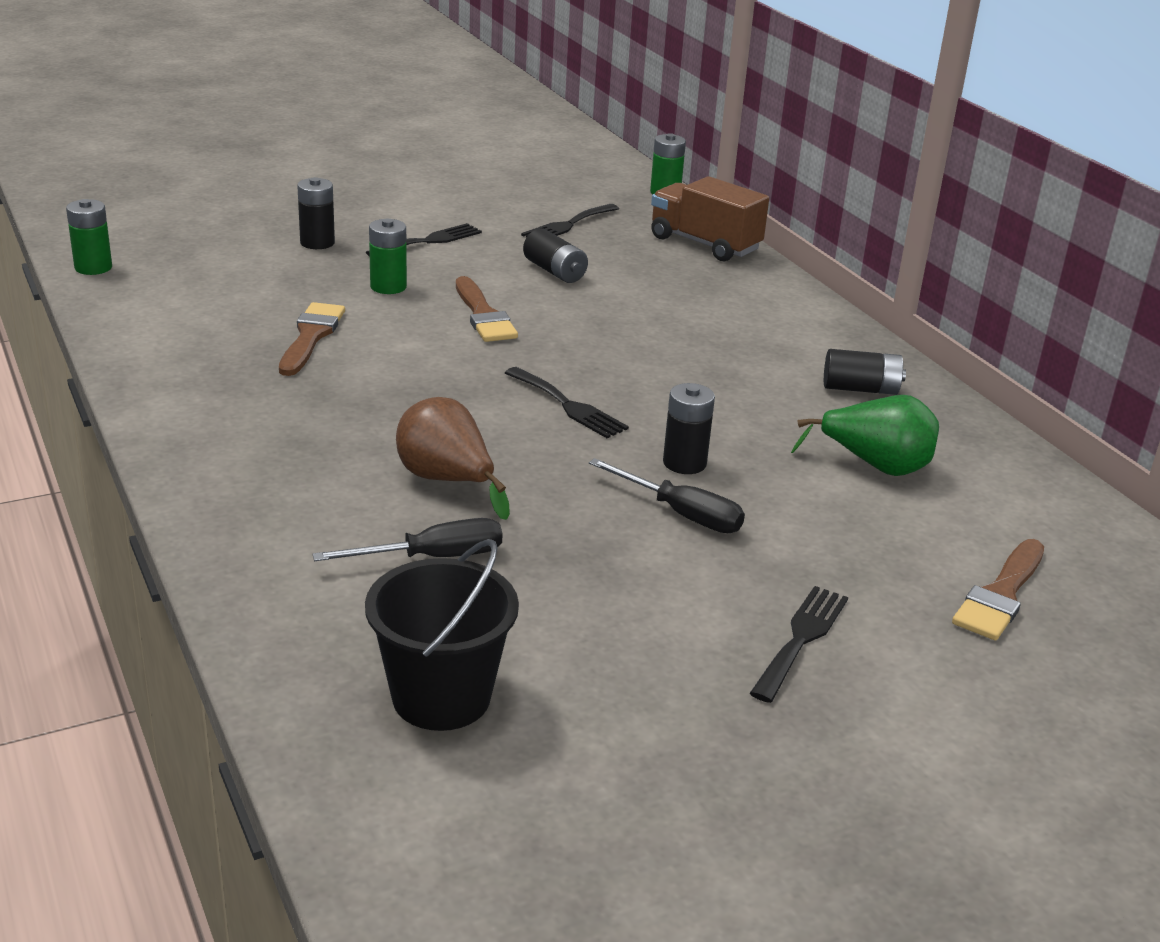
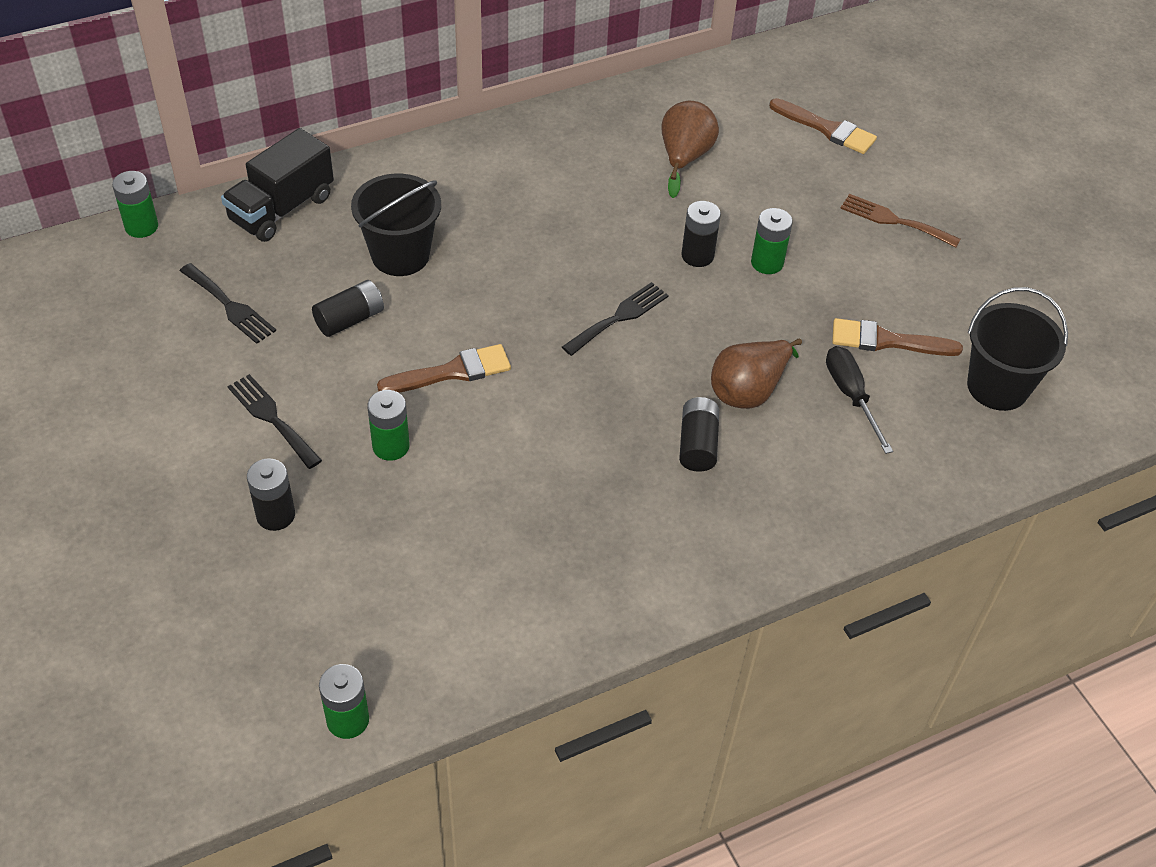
camera: 90 degrees left, 20 degrees up
(311, 337) = (509, 499): brown brush -> brown brush (887, 341)
(649, 294) = (400, 255): none -> black bucket
(681, 514) = (767, 263): black screwdriver -> green battery
(704, 244) = (282, 209): brown truck -> black truck
(801, 639) = (894, 220): black fork -> brown fork
(860, 389) = (569, 148): black battery -> black battery (697, 444)
(875, 466) = (684, 158): green pear -> brown pear

